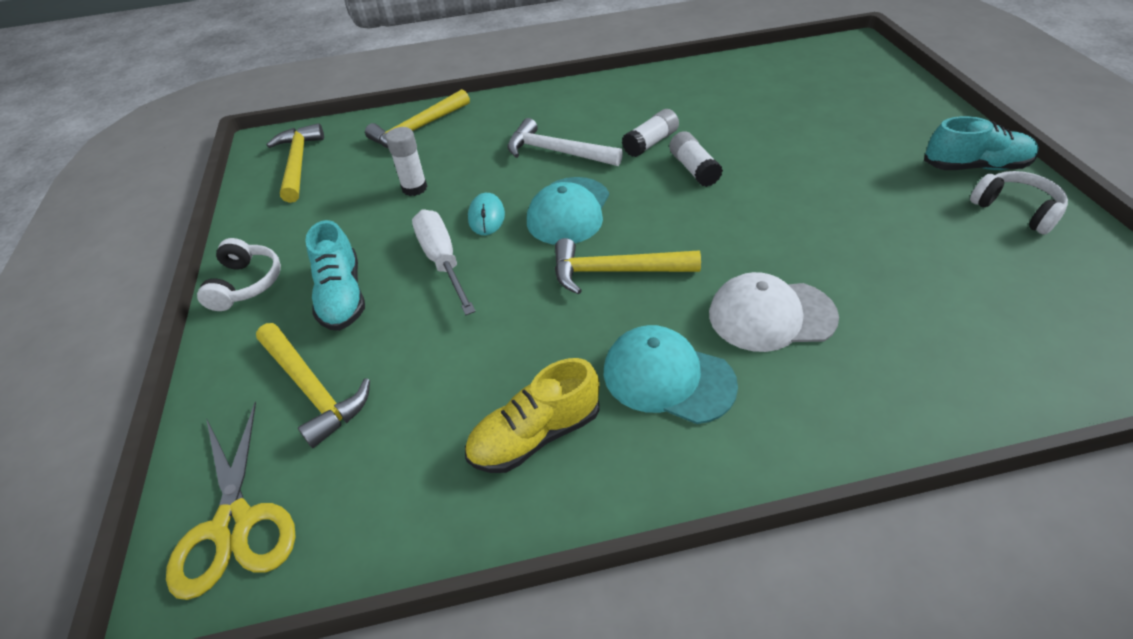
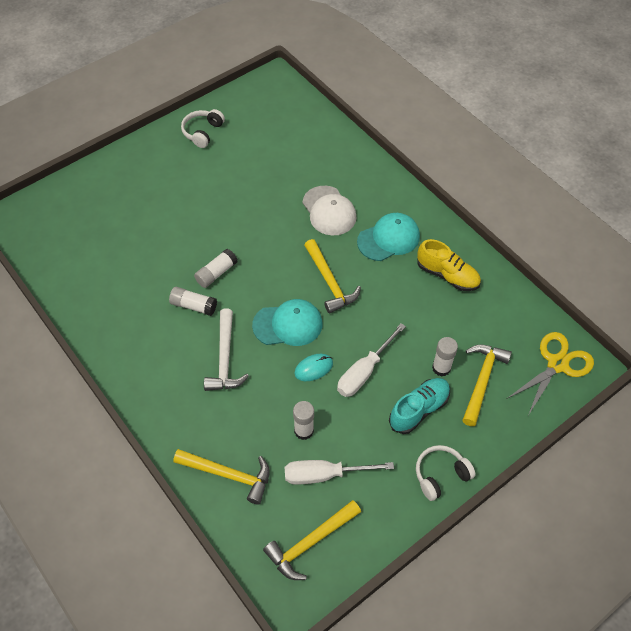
camera: 120 degrees left, 10 degrees up
(351, 190) = (324, 475): none -> white screwdriver
(376, 346) = (441, 368): none -> white glue stick
(667, 377) = (388, 239): turquoise cap -> turquoise cap turned 120 degrees counterclockwise
(974, 167) = (166, 148): turquoise shoe -> none

